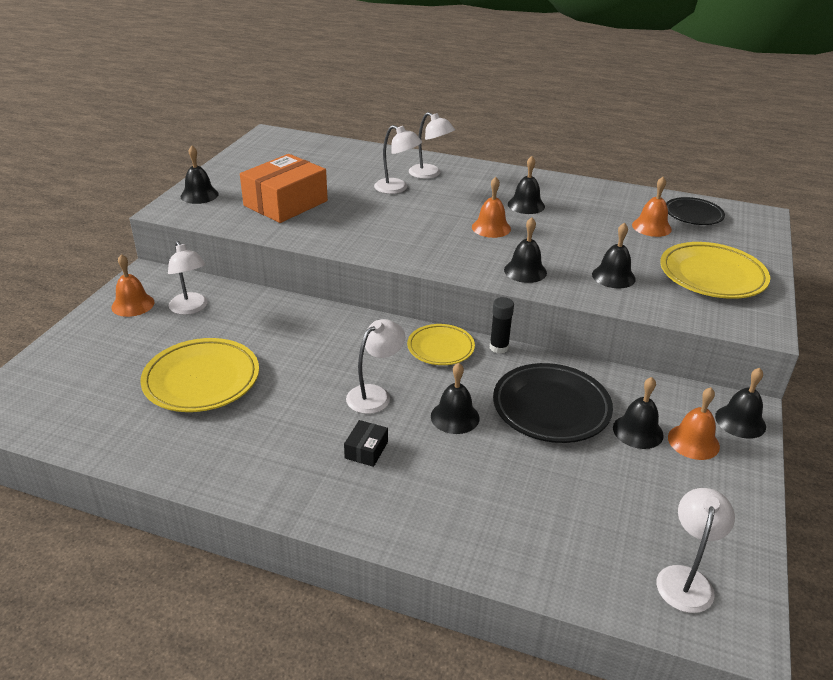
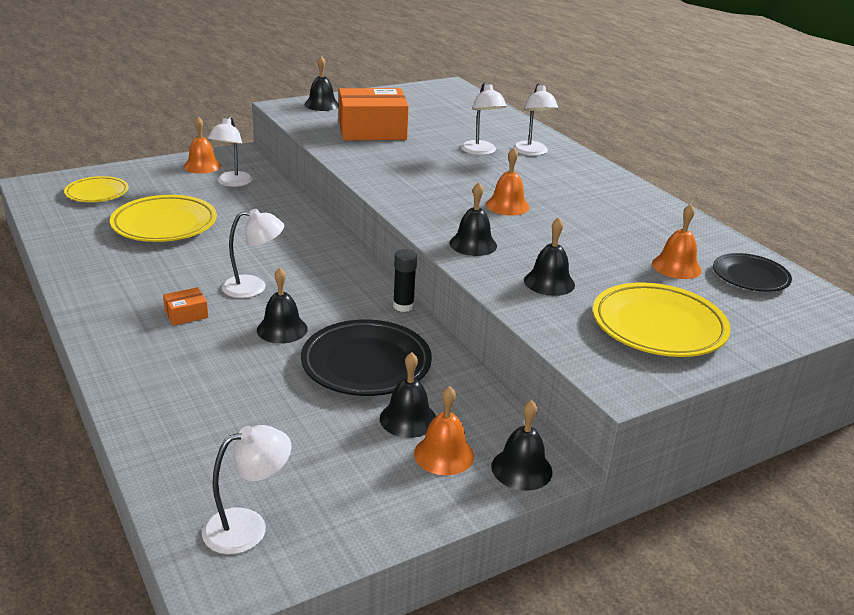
camera: 40 degrees right, 5 degrees down
(366, 450) = (186, 314): black box -> orange box
(440, 348) = (356, 284): yellow plate -> yellow plate (97, 193)
(526, 205) = (577, 203): black bell -> none

